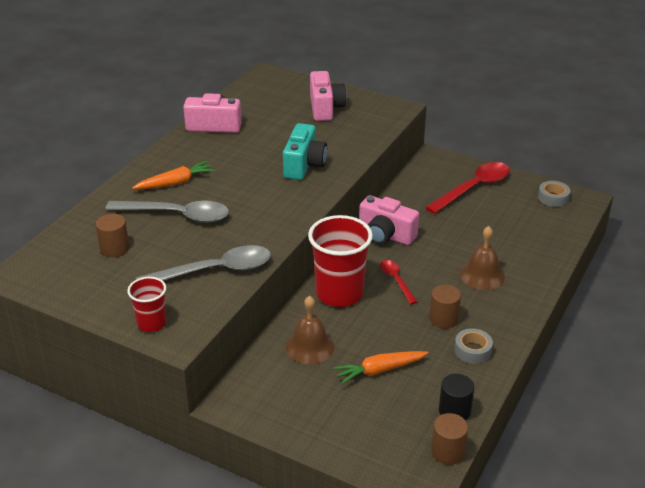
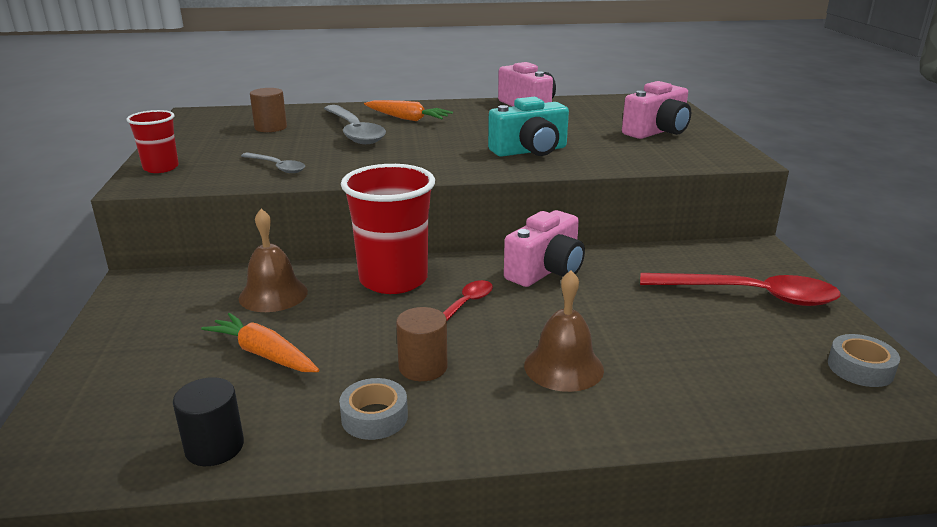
camera: 55 degrees right, 10 degrees down
(214, 271) = (277, 167): grey spoon -> grey spoon, size x0.54
(385, 235) = (546, 271): pink camera -> pink camera turned 135 degrees counterclockwise
(447, 452) = (111, 472): brown cylinder -> none

